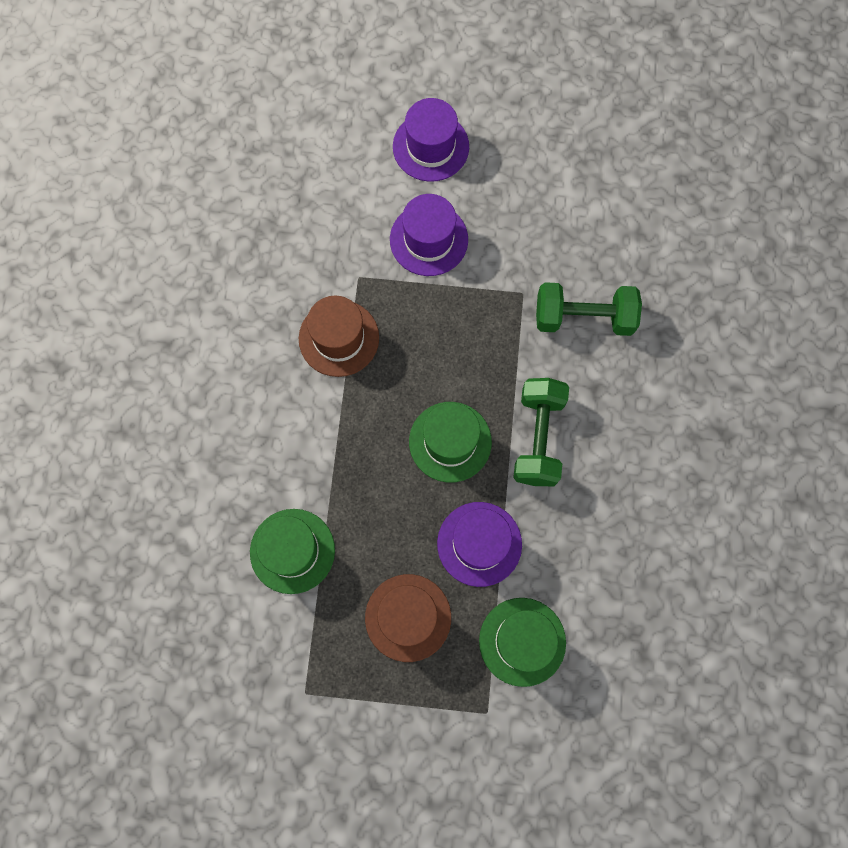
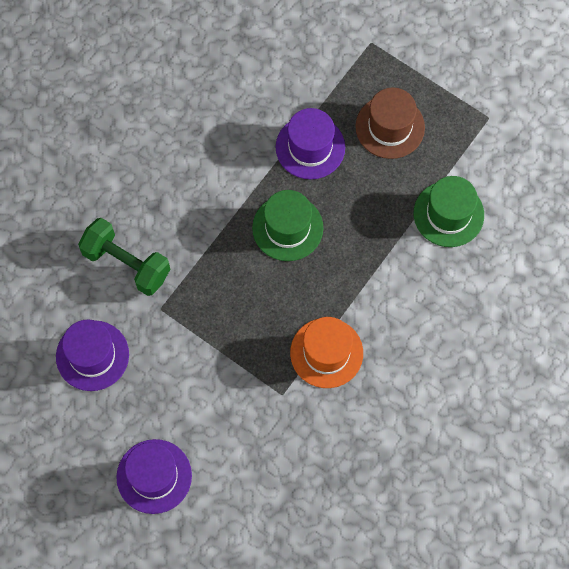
camera: 150 degrees left, 5 degrees down
(339, 338) = (326, 353): brown hat -> orange hat
(429, 239) = (206, 394): purple hat -> purple hat (92, 355)
(522, 641) = (320, 71): green hat -> none
(538, 438) = (221, 195): green dumbbell -> none

